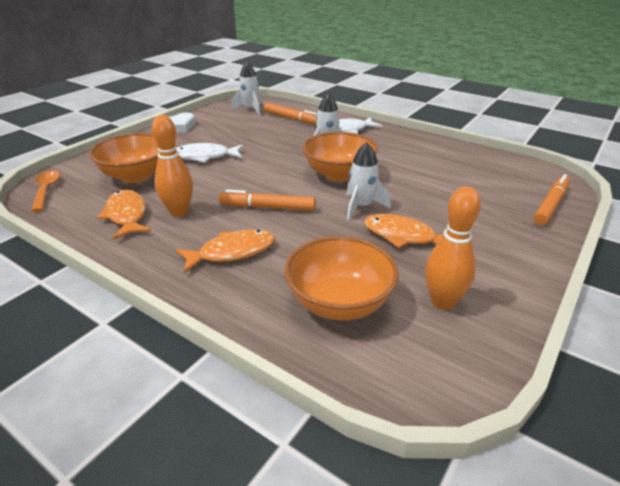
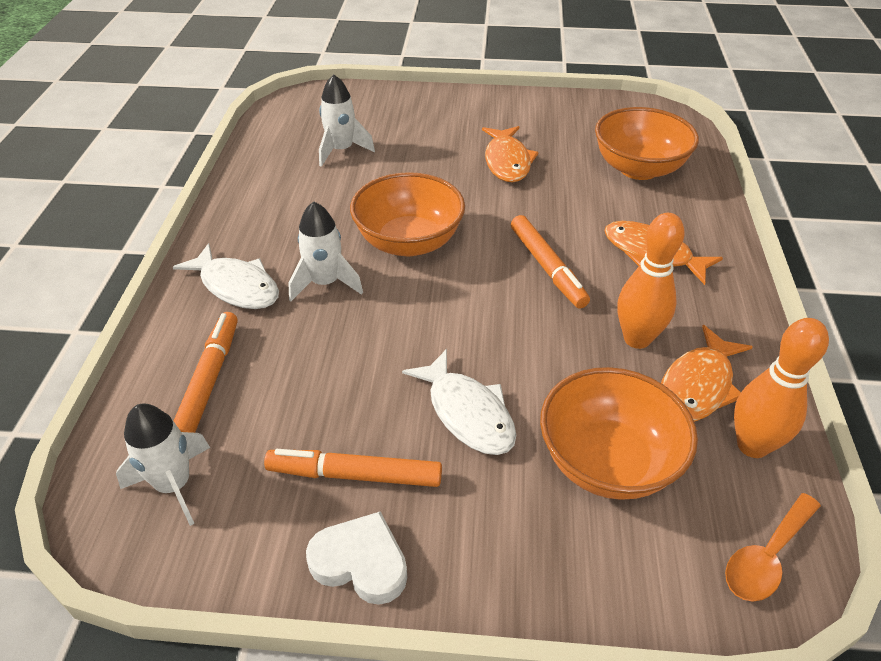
camera: 120 degrees left, 10 degrees up
(362, 207) = (475, 200): white rocket -> white rocket (341, 150)
(442, 302) = (579, 126): orange bowling pin -> orange bowling pin (752, 445)
(550, 205) = (366, 98): orange marker -> orange marker (354, 475)

